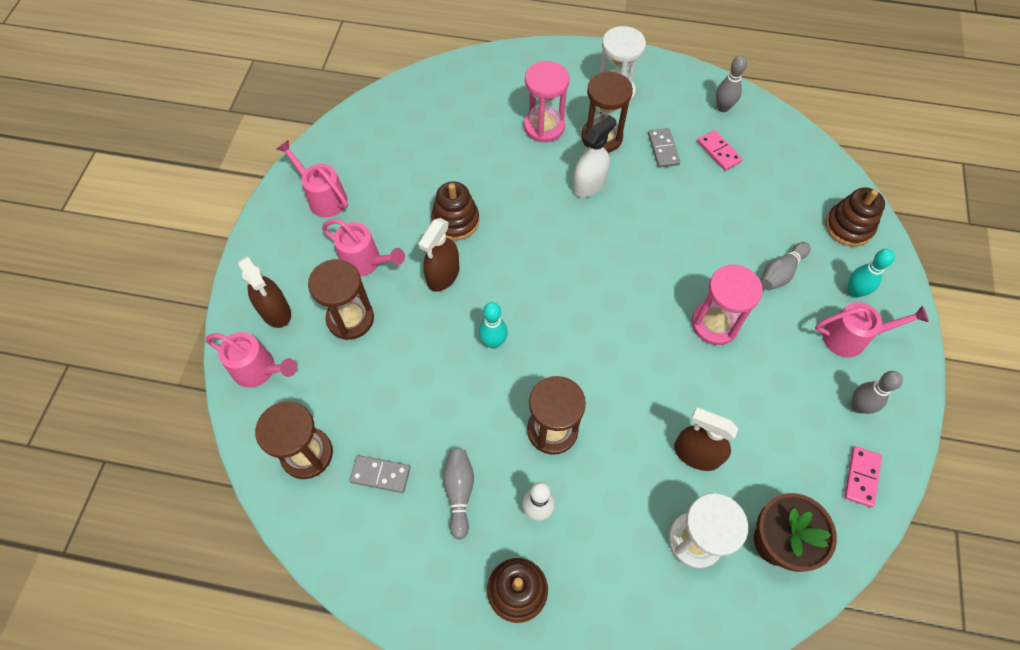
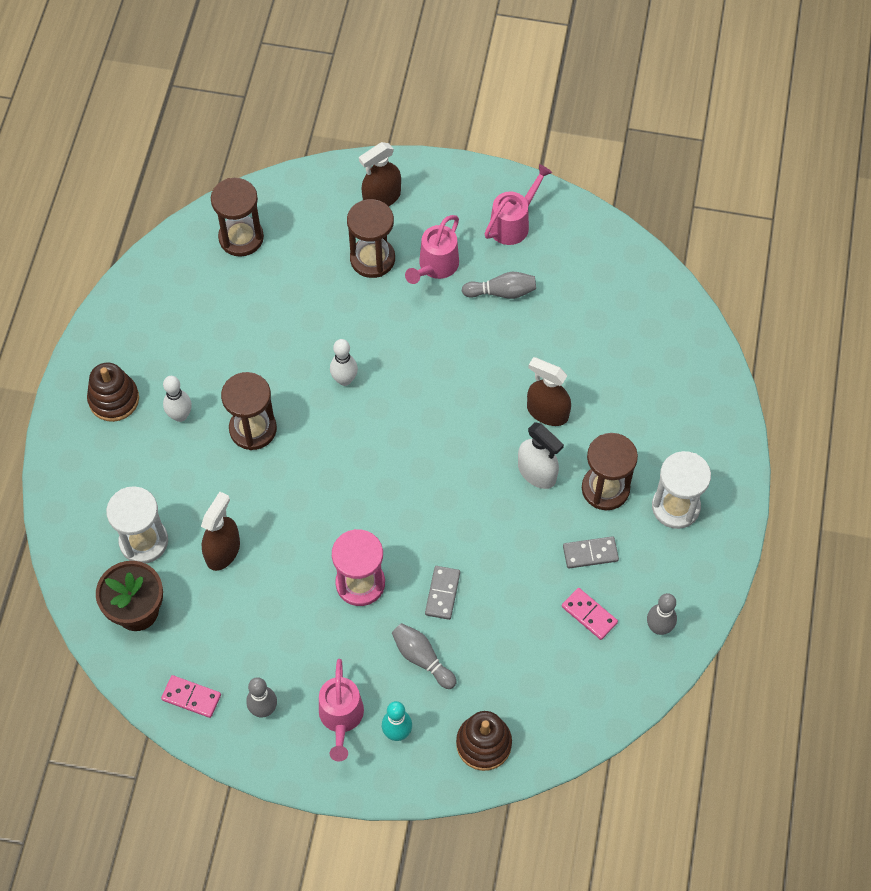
camera: 90 degrees right, 0 degrees up
(259, 370) = (321, 193): pink watering can -> none
(380, 474) = (219, 294): grey domino -> grey domino (442, 593)
(443, 275) = (420, 334): brown spray bottle -> brown spray bottle (547, 412)
(455, 221) = (486, 343): brown stacking toy -> none
(459, 492) = (199, 354): grey bowling pin -> grey bowling pin (501, 292)
(493, 342) = (344, 380): turquoise bowling pin -> white bowling pin
(544, 126) = (618, 429): pink hourglass -> none
(719, 152) = (589, 615): pink domino -> pink domino turned 75 degrees clockwise

